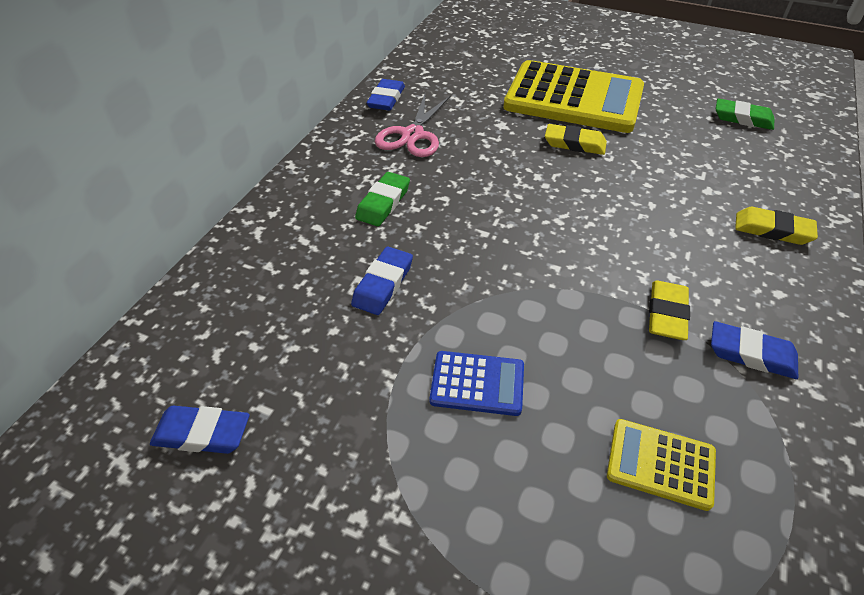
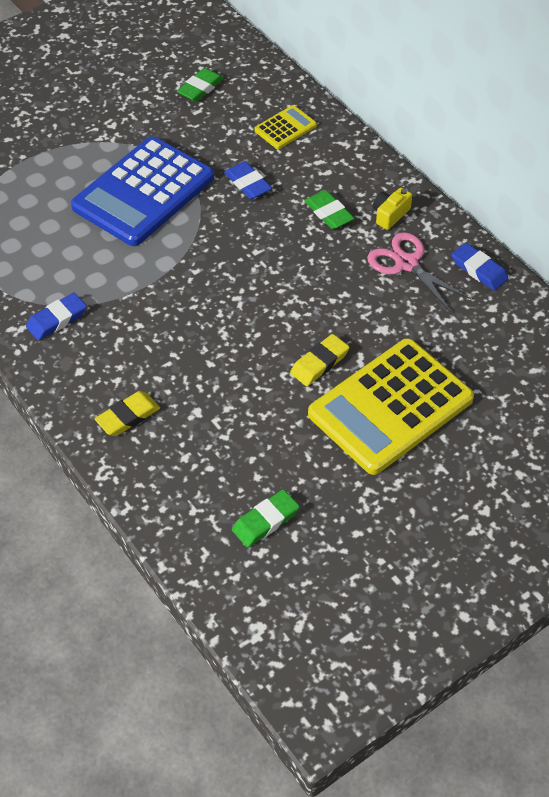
camera: 120 degrees right, 5 degrees up
(202, 433) = (200, 88): blue eraser -> green eraser
(354, 163) = (390, 214): none -> yellow camera
(477, 384) = (143, 192): blue calculator -> blue calculator, size x2.24
(660, 464) = (40, 236): yellow calculator -> yellow calculator (285, 128)
(667, 314) = (115, 301): yellow eraser -> none

